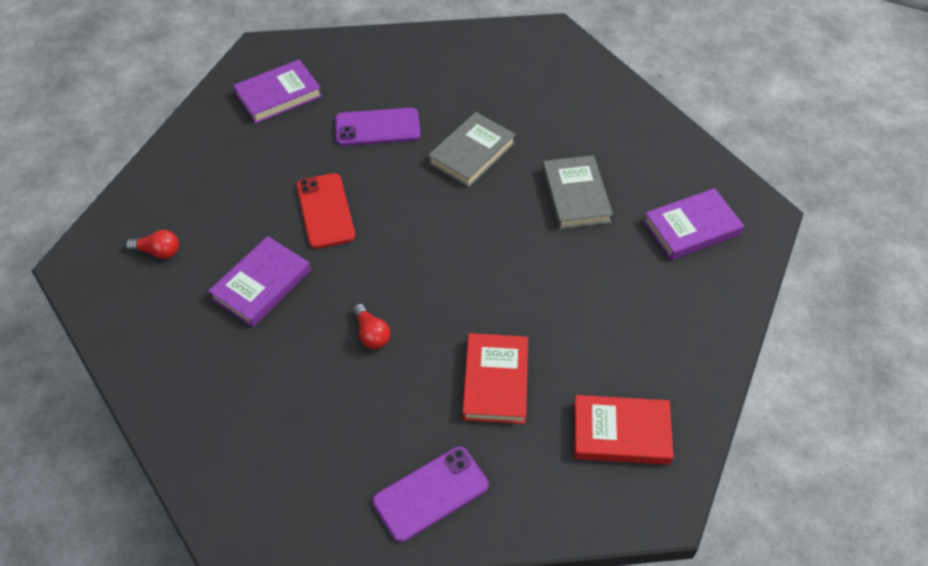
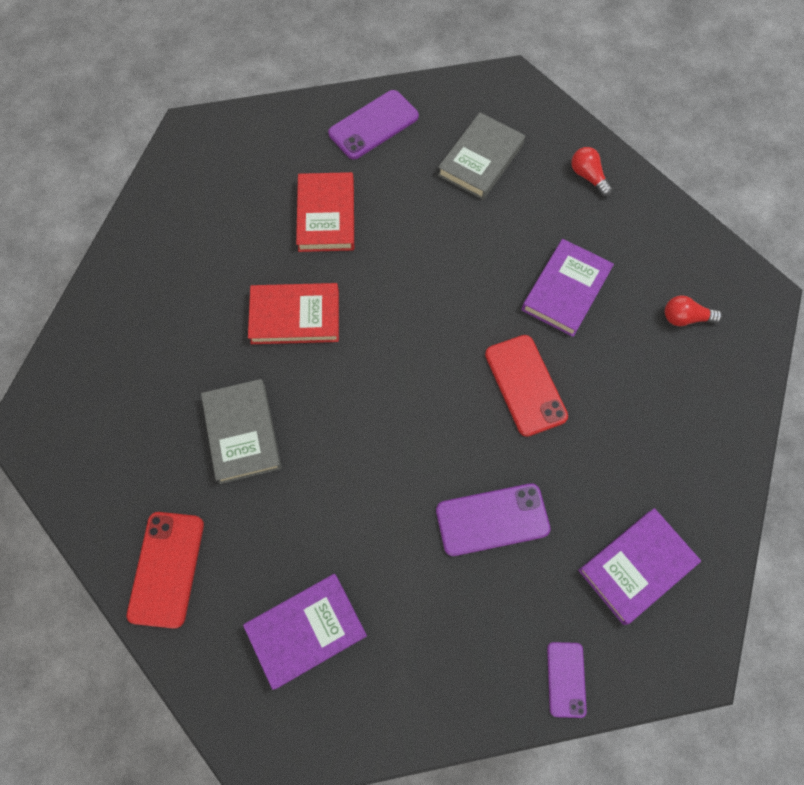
camera: 175 degrees right, 15 degrees up
(349, 48) = (566, 679): none -> purple phone
(371, 334) = (446, 249): red light bulb -> red light bulb (588, 176)
(472, 153) = (368, 487): grey book -> grey book (480, 160)
(621, 433) = (217, 182): red book -> red book (295, 316)
(627, 119) = (167, 569): none -> red phone
(691, 228) = (114, 400): purple book -> purple book (306, 630)

